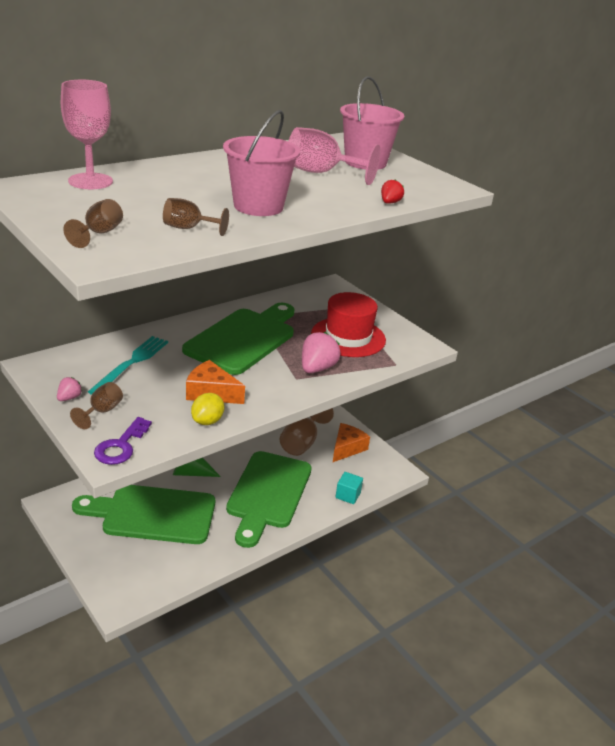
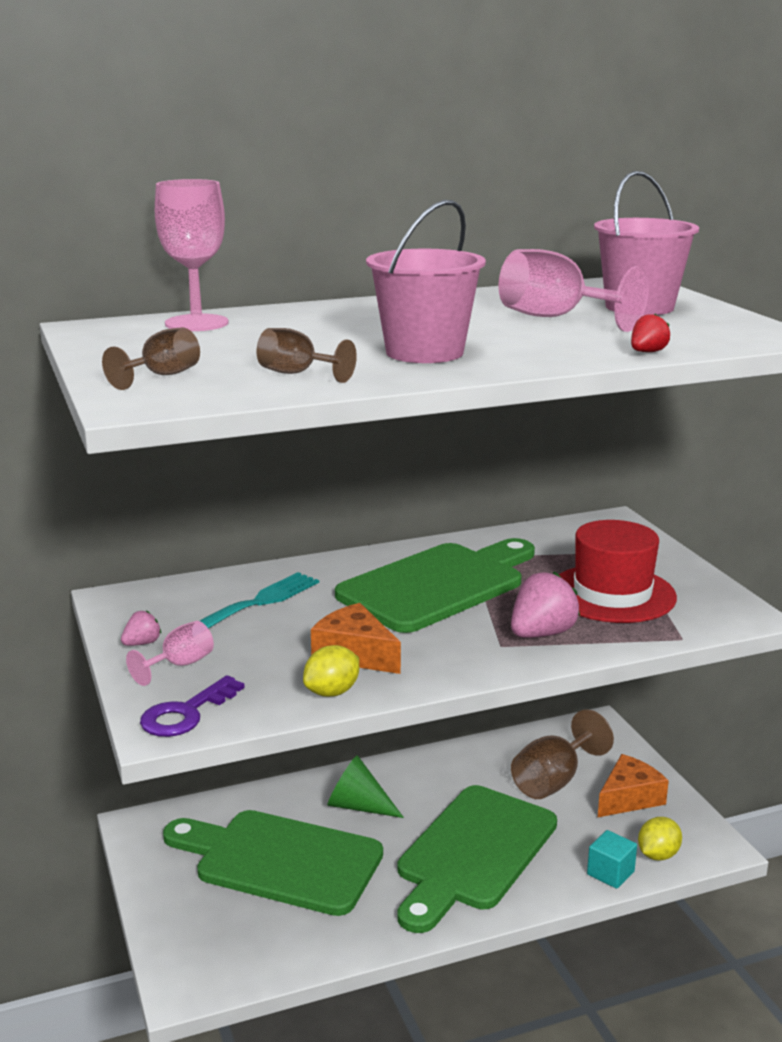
camera: 20 degrees right, 10 degrees down
(102, 411) = (180, 665): brown goblet -> pink goblet
(371, 481) = (658, 855): none -> yellow lemon

